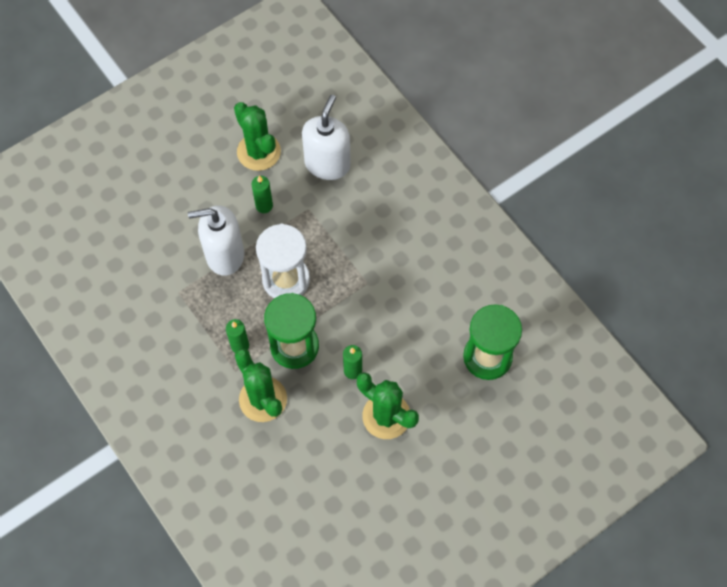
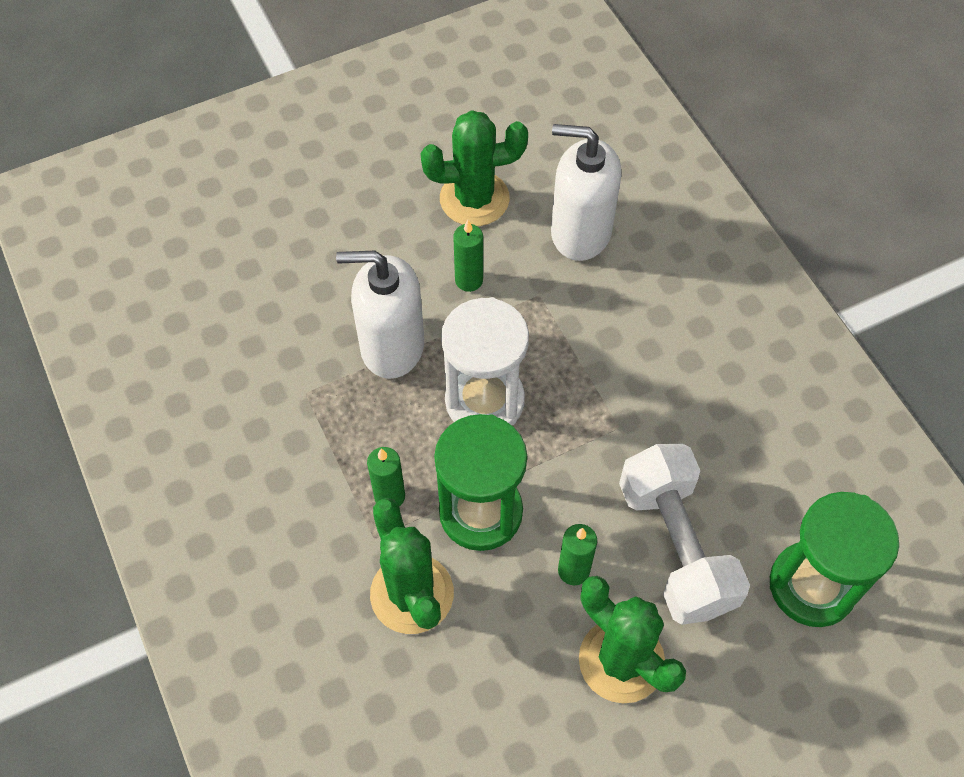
camera: 10 degrees right, 5 degrees down
(258, 152) = (474, 199): green cactus -> green cactus turned 75 degrees counterclockwise
(327, 164) = (580, 232): white soap dispenser -> white soap dispenser turned 105 degrees counterclockwise
(408, 347) = (675, 546): none -> white dumbbell

